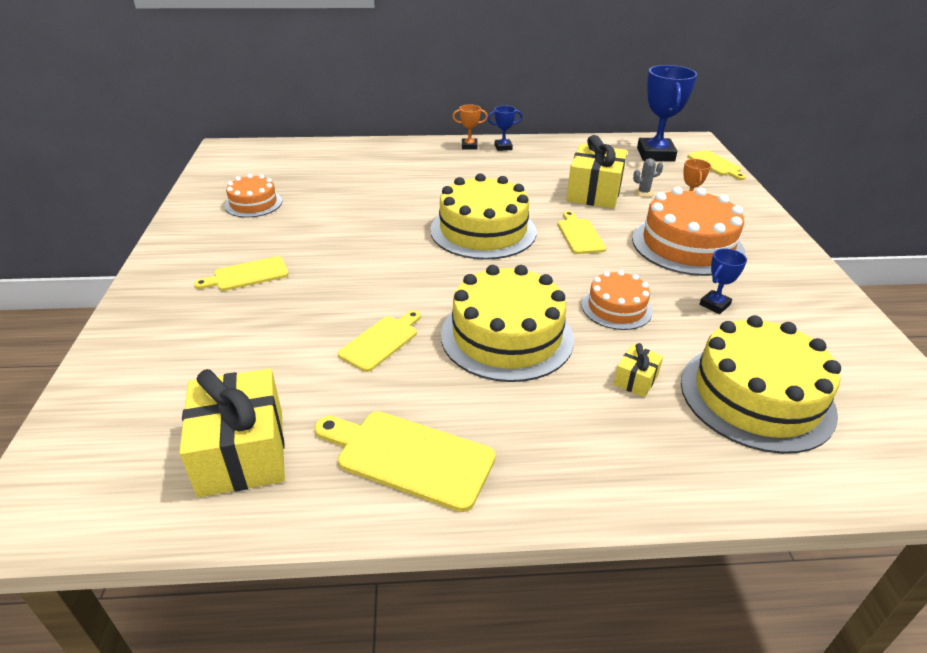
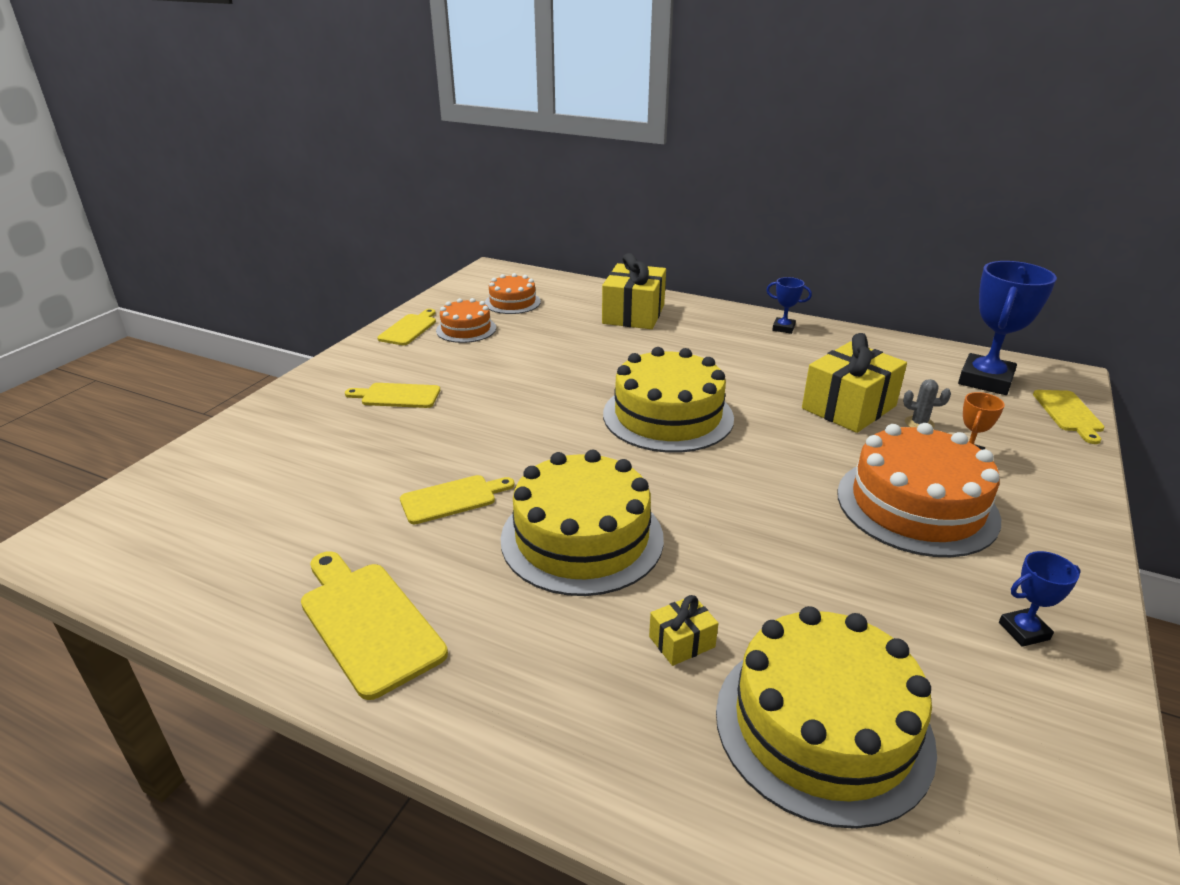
camera: 30 degrees right, 5 degrees down
(242, 452) = (242, 557): yellow gift -> yellow gift (633, 314)
(469, 146) = (743, 319): orange trophy -> none
(580, 235) = (780, 452): yellow cutting board -> yellow cutting board (409, 329)
(616, 308) = (741, 551): orange cake -> orange cake (512, 302)
(714, 305) = (880, 591): blue trophy -> blue trophy (1024, 631)

